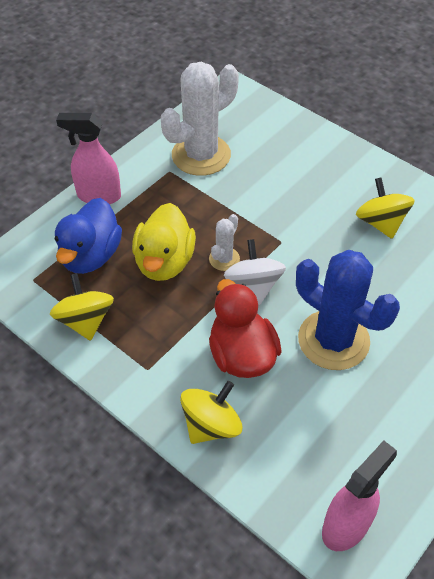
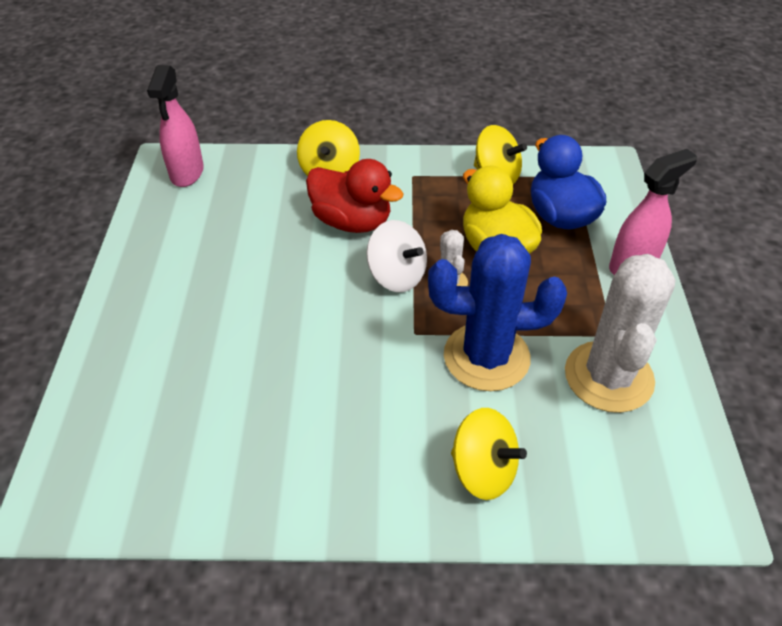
camera: 140 degrees right, 5 degrees down
(333, 340) = (284, 275): blue cactus -> blue cactus (486, 357)
(380, 223) = (327, 426): yellow spinning top -> yellow spinning top (483, 471)

